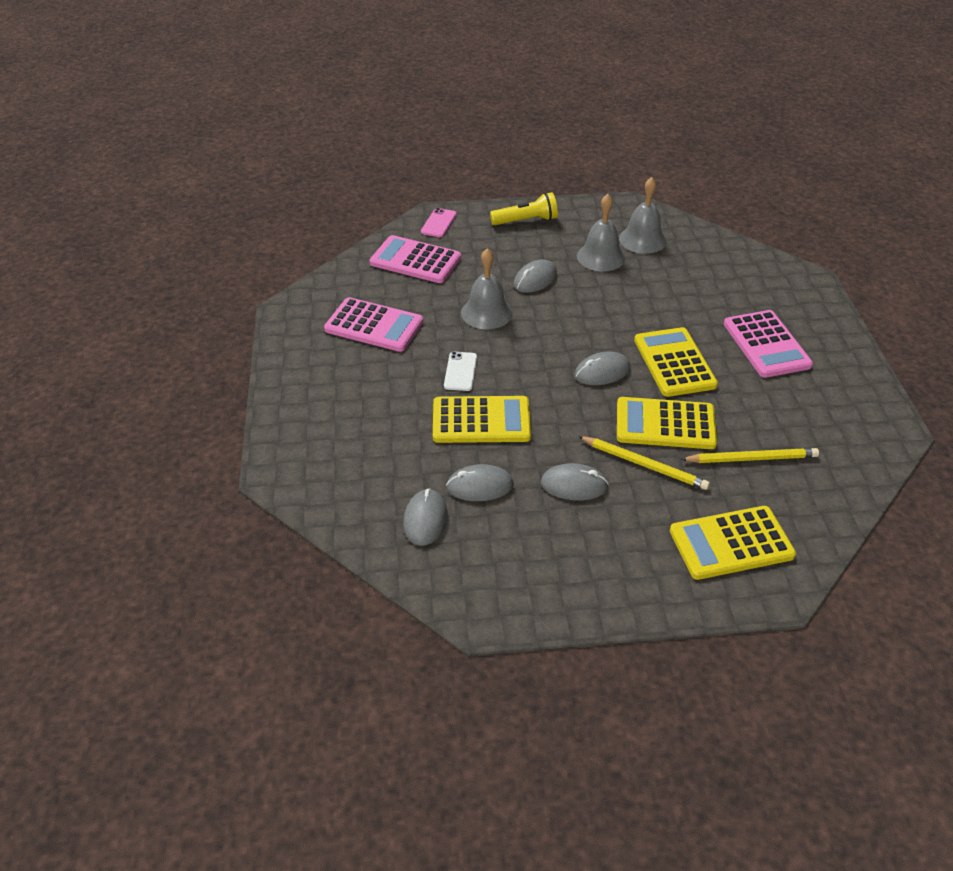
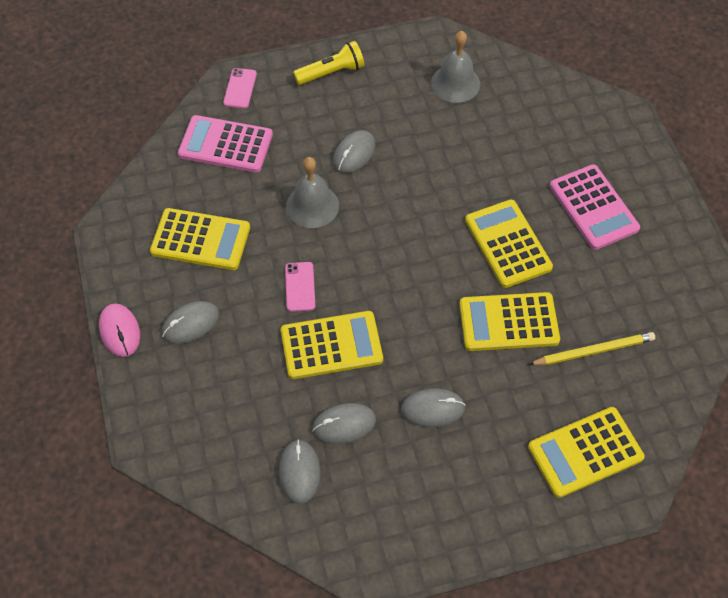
camera: 10 degrees left, 15 degrees up
(278, 384) = (120, 331): none -> pink mouse
(374, 326) = (200, 240): pink calculator -> yellow calculator
(460, 371) = (300, 287): white phone -> pink phone
(601, 257) = (416, 113): grey bell -> none
(602, 372) = (439, 266): grey mouse -> grey mouse (190, 324)
(644, 464) = (495, 374): yellow pencil -> none

